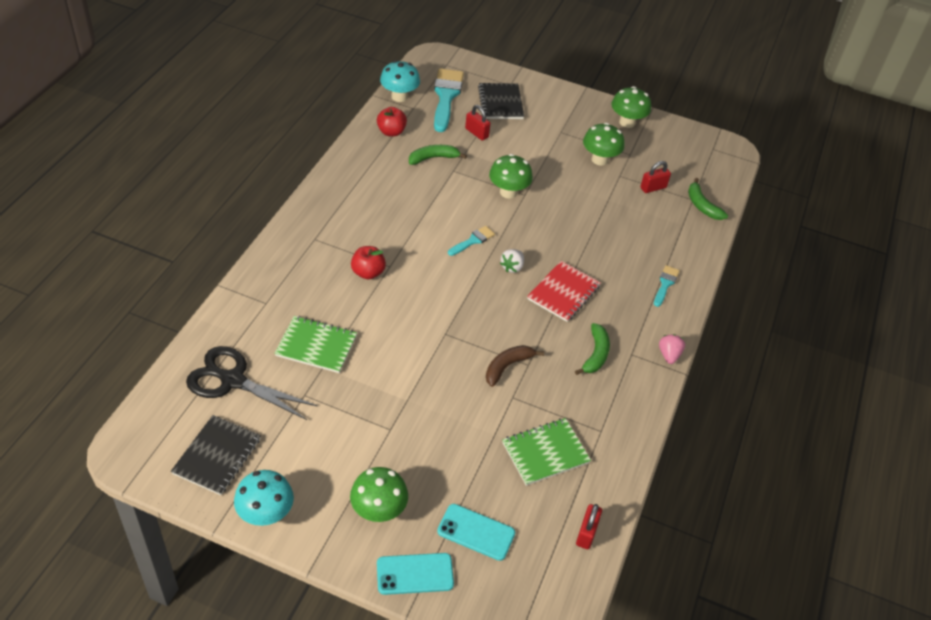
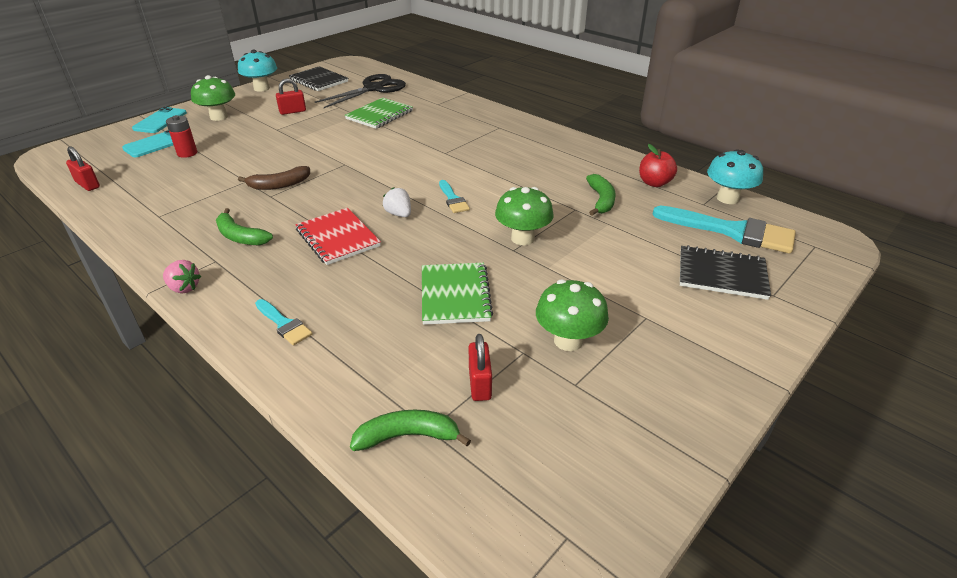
camera: 115 degrees right, 10 degrees down
(368, 272) = (443, 142): red apple -> none
(476, 133) = (648, 239): red padlock -> red padlock (292, 111)
(483, 484) = (187, 153): none -> red battery
(507, 366) = (279, 185): brown banana -> brown banana turned 90 degrees clockwise
(545, 452) = (176, 183): green notebook -> green notebook (455, 295)
(627, 122) = (670, 412): green mushroom -> none

